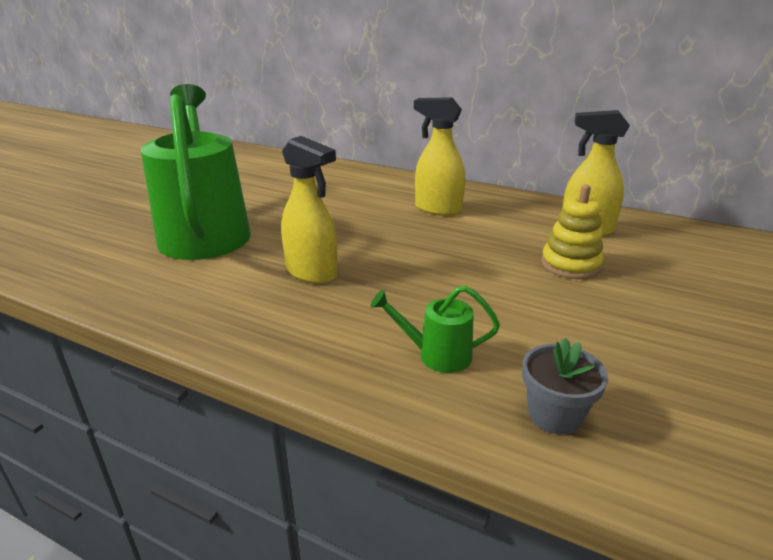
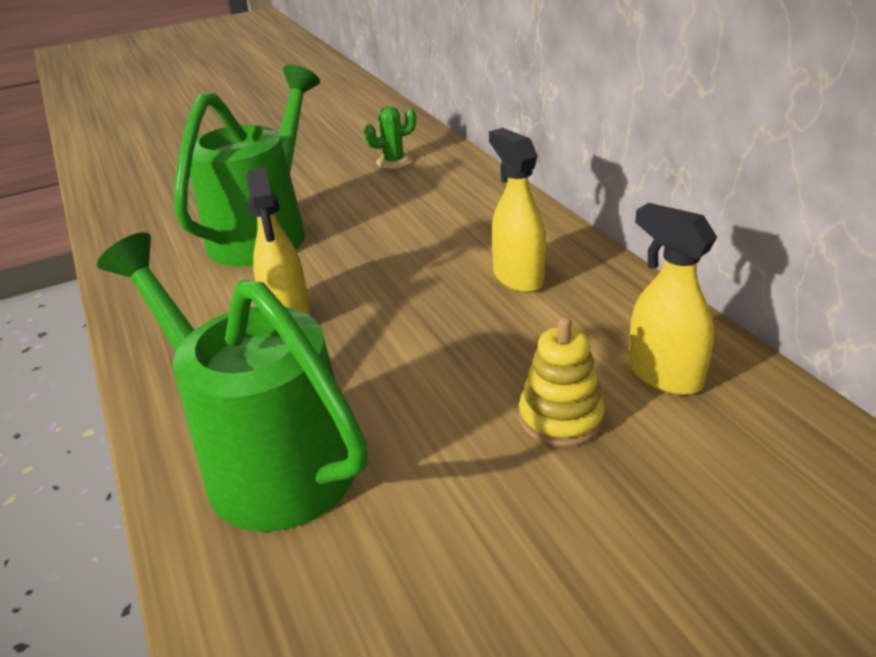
camera: 40 degrees right, 5 degrees up
(247, 169) = (394, 161): none -> green cactus
(436, 355) = (265, 459): green watering can -> green watering can, size x2.45
(554, 415) = (271, 580): grey flower pot -> none

